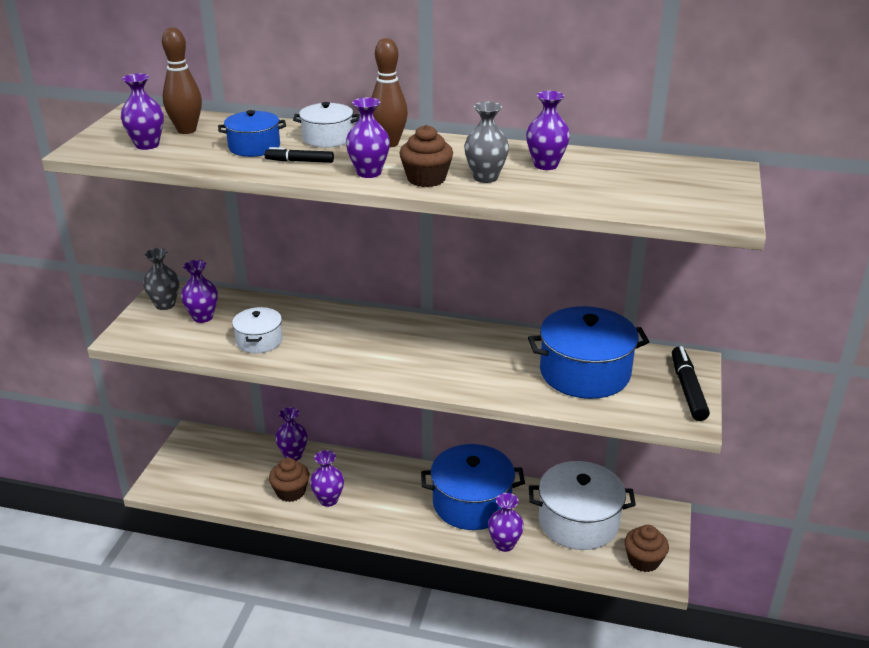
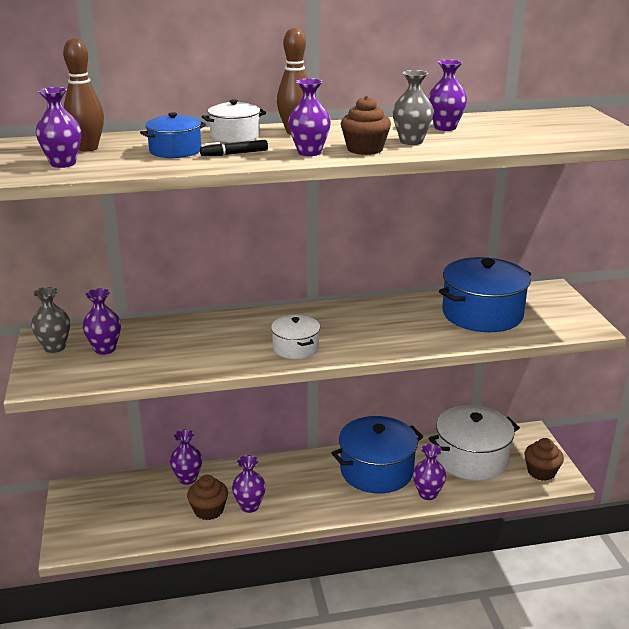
camera: 25 degrees left, 5 degrees down
(259, 341) = (181, 355): white pot -> white pot (295, 348)
(687, 389) = (567, 307): black marker -> none

